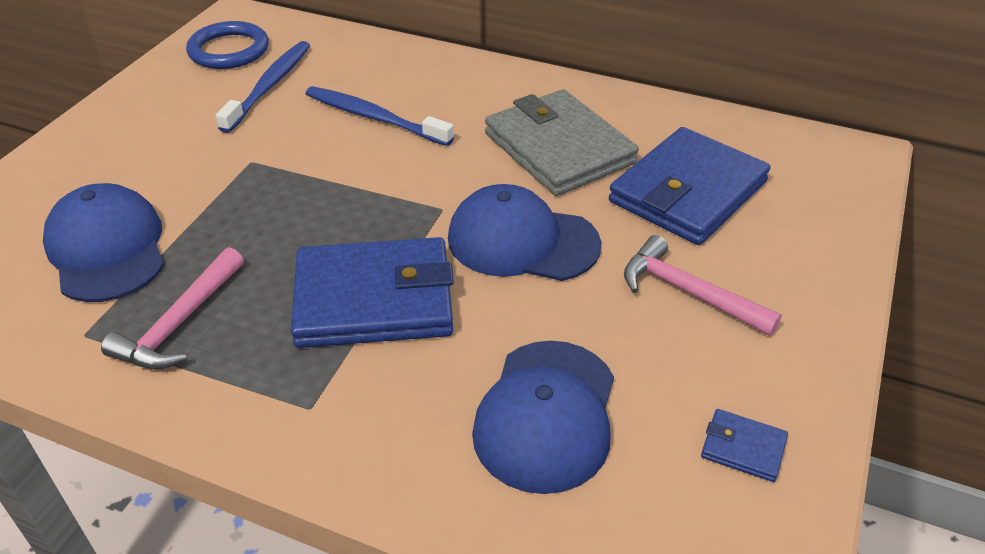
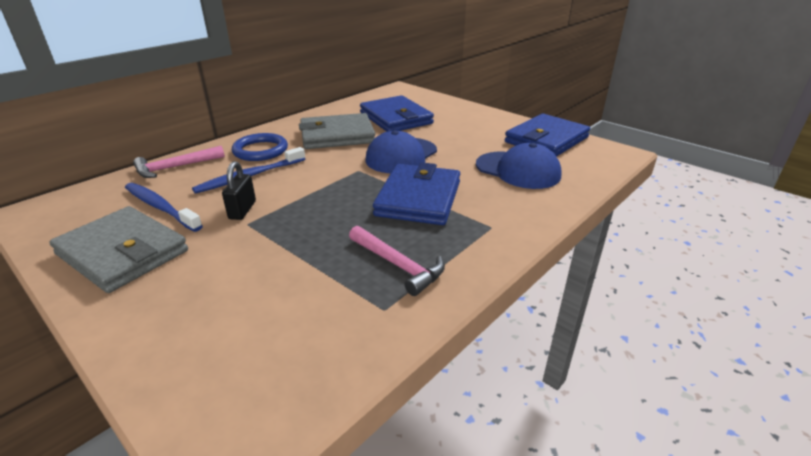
camera: 70 degrees left, 10 degrees down
(107, 249) = (291, 294): blue cap -> none
(170, 104) = (123, 252): none -> grey wallet
(229, 50) = (81, 219): blue ring -> blue ring (260, 150)
(282, 146) = (242, 210): none -> black padlock
(688, 292) = (459, 131): pink hammer -> pink hammer (175, 167)
(743, 448) = (546, 140): blue wallet -> blue wallet, size x2.41

